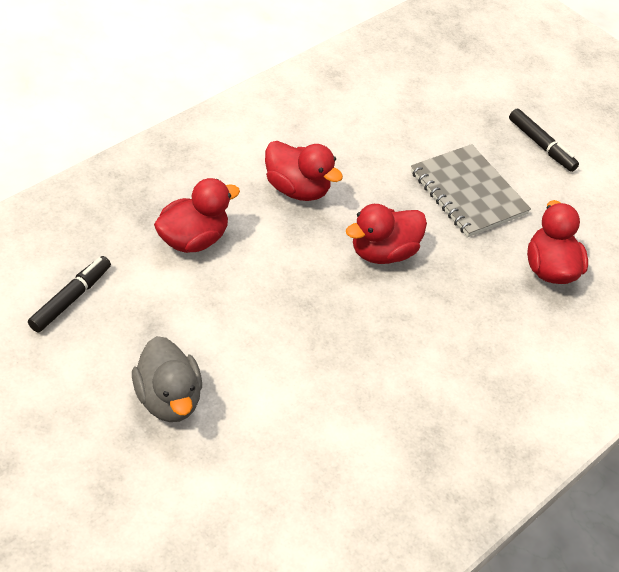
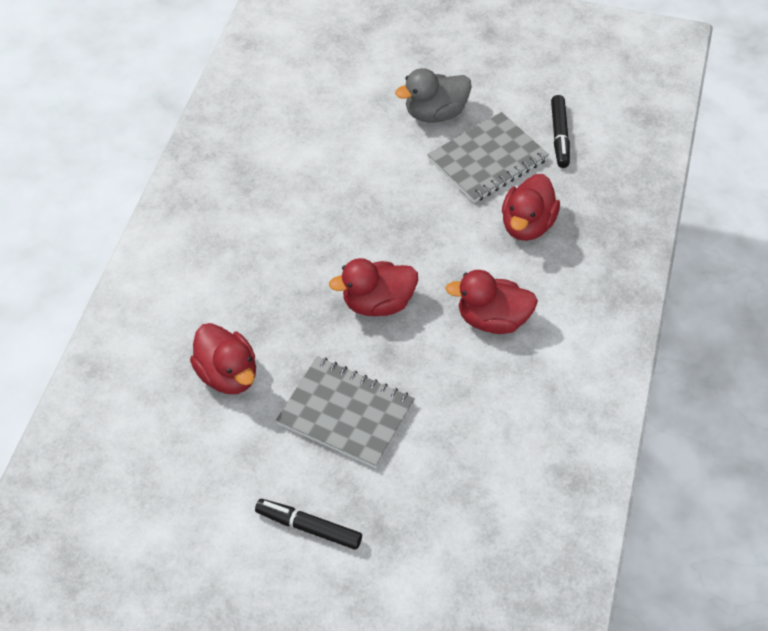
camera: 155 degrees right, 5 degrees up
(166, 317) = (487, 160): none -> grey notebook
(168, 399) = (435, 113): grey duck -> grey duck turned 60 degrees counterclockwise
(383, 252) = (378, 303): red duck -> red duck turned 135 degrees counterclockwise

